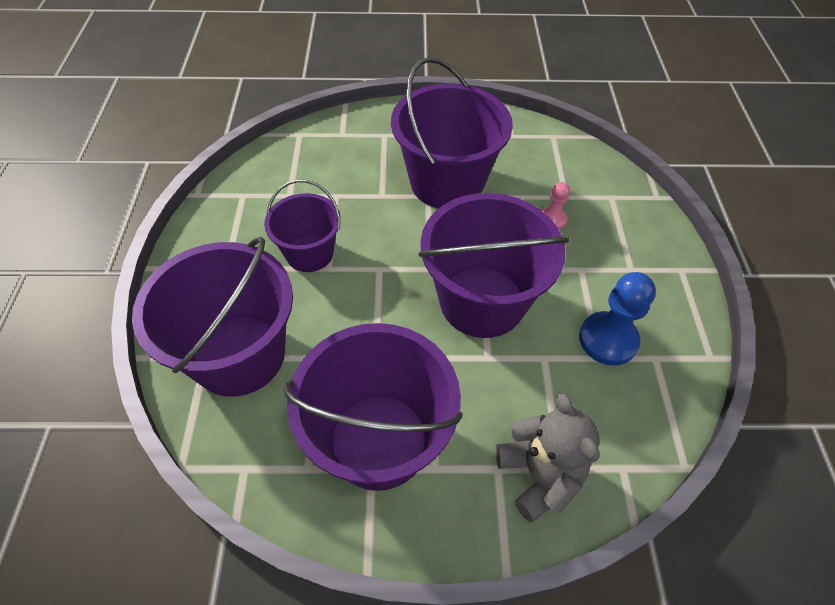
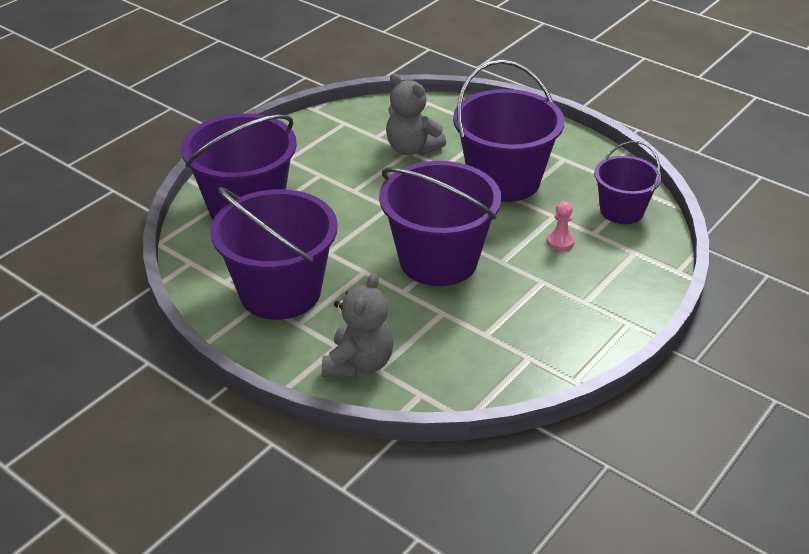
camera: 40 degrees right, 15 degrees down
(309, 253) = (350, 176): purple bucket -> purple bucket (621, 211)
(335, 191) = (412, 148): none -> grey teddy bear
(608, 340) = (505, 328): blue pawn -> none

